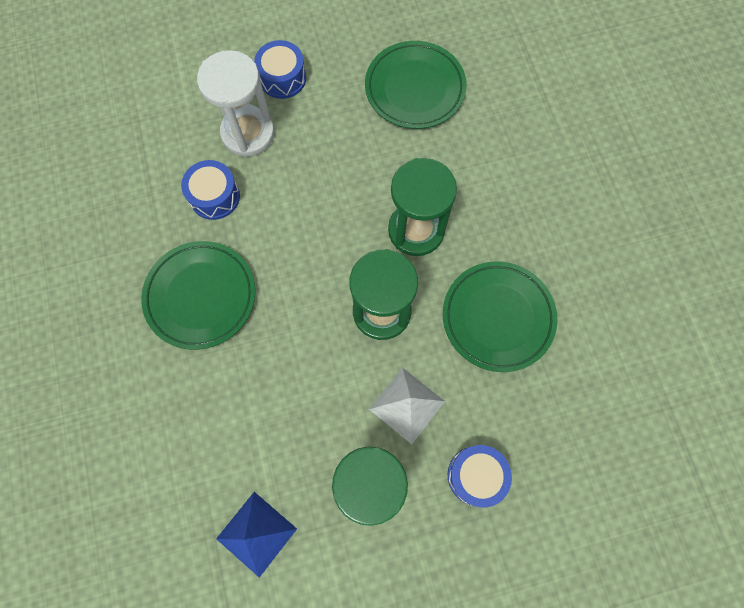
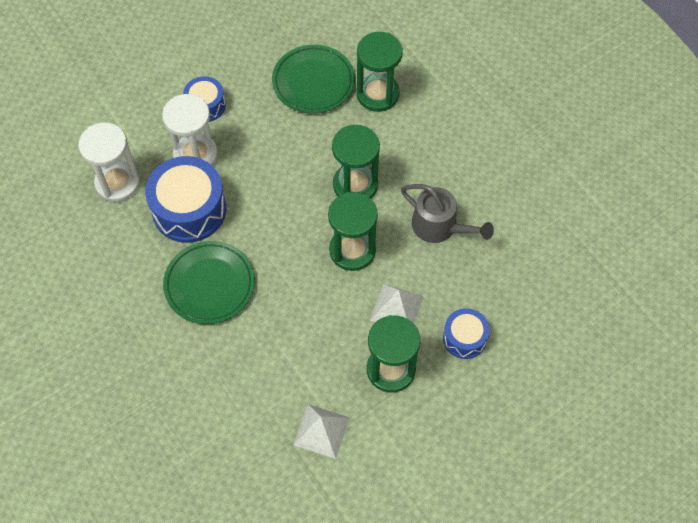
camera: 20 degrees left, 10 degrees down
(149, 138) = (117, 183): none -> white hourglass
(214, 196) = (189, 209): blue drum -> blue drum, size x1.79
(256, 533) = (321, 431): blue pyramid -> white pyramid
(484, 126) = (377, 94): none -> green hourglass
(498, 317) = (439, 226): green plate -> grey watering can

